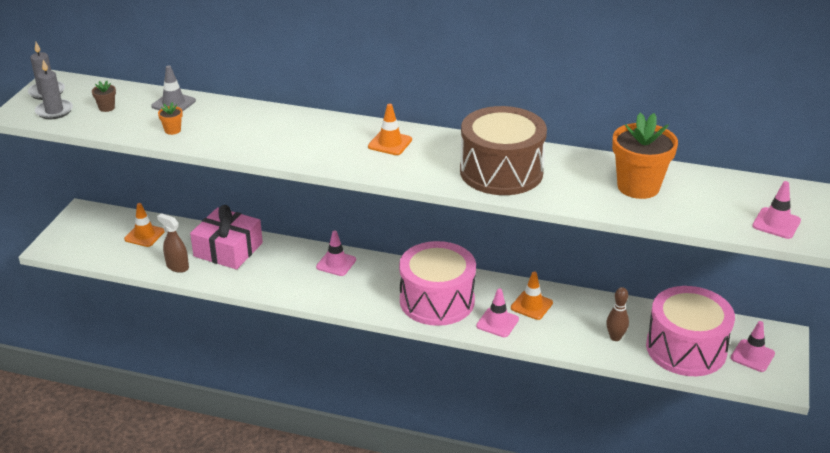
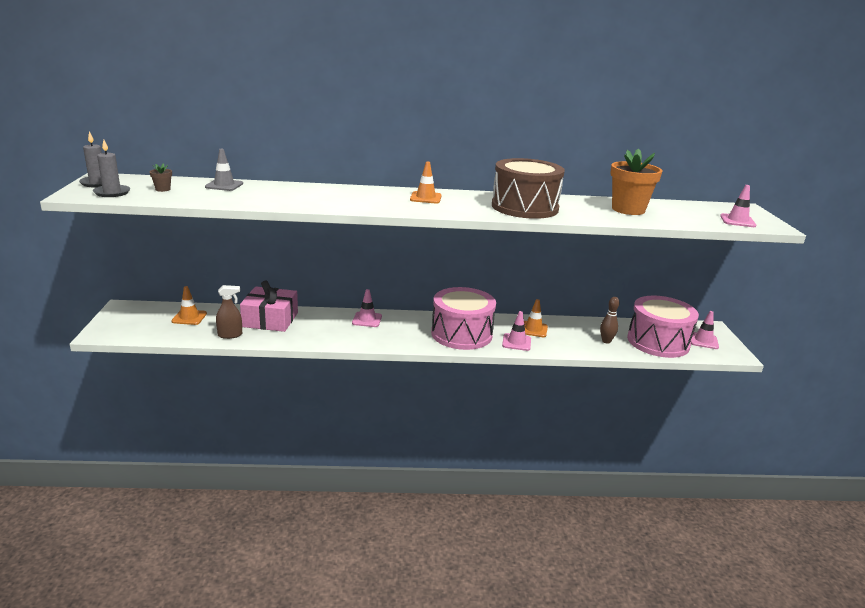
camera: 20 degrees left, 10 degrees down
(172, 130) = (234, 198): orange flower pot -> none
(177, 266) = (230, 335): brown spray bottle -> brown spray bottle turned 150 degrees clockwise

